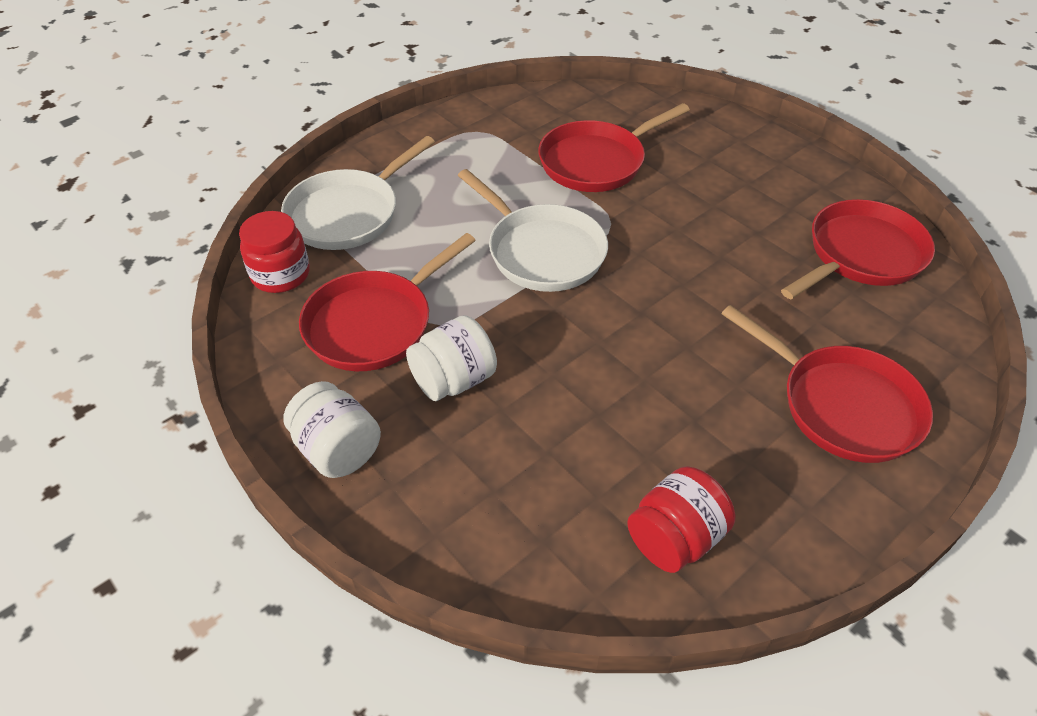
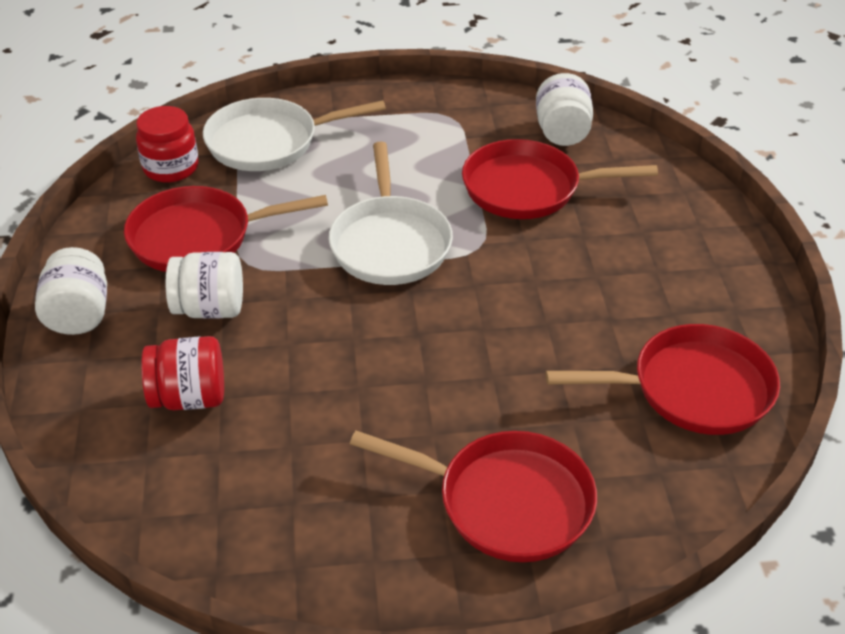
camera: 35 degrees right, 5 degrees down
(574, 109) = (562, 132): none -> white jar
(675, 538) = (243, 515): red jar -> red jar (189, 397)
(842, 405) = (506, 502): red pan -> red pan turned 60 degrees counterclockwise

